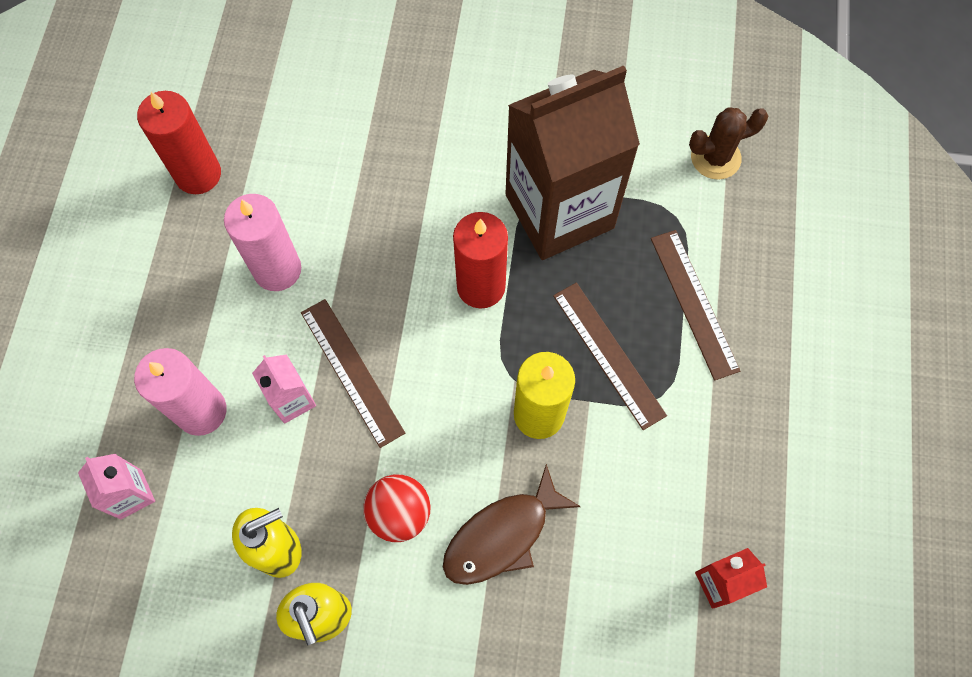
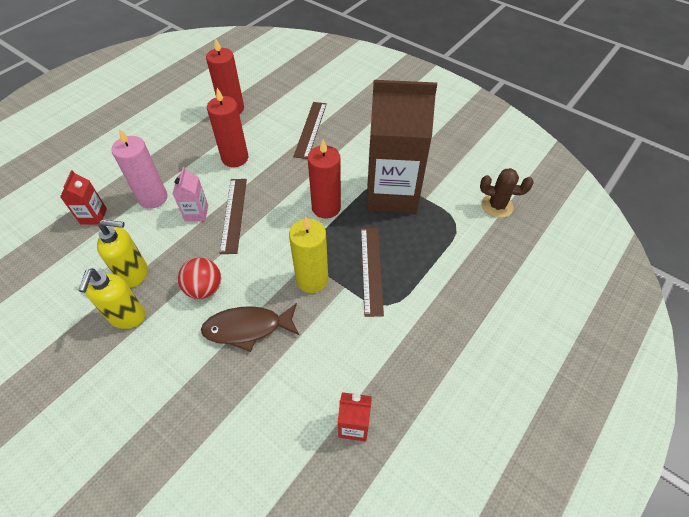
camera: 30 degrees right, 15 degrees down
(131, 494) = (93, 216): pink carton -> red carton
(277, 269) = (235, 158): pink candle -> red candle
(694, 303) = (438, 268): brown ruler -> brown ruler (311, 129)

